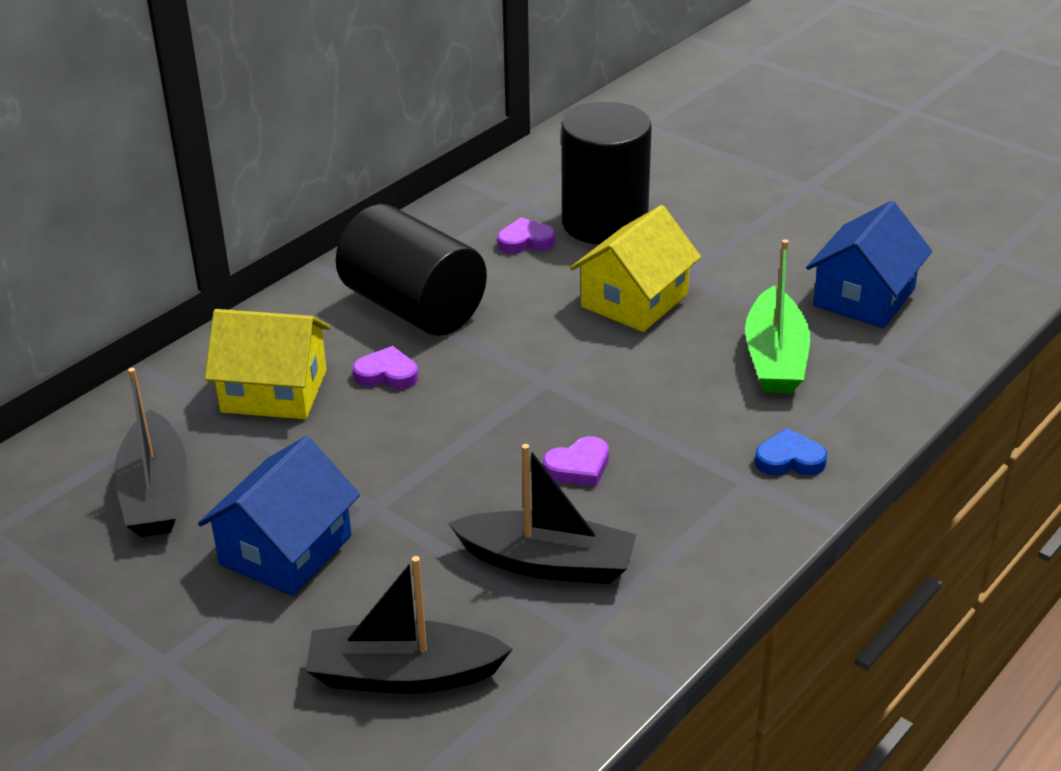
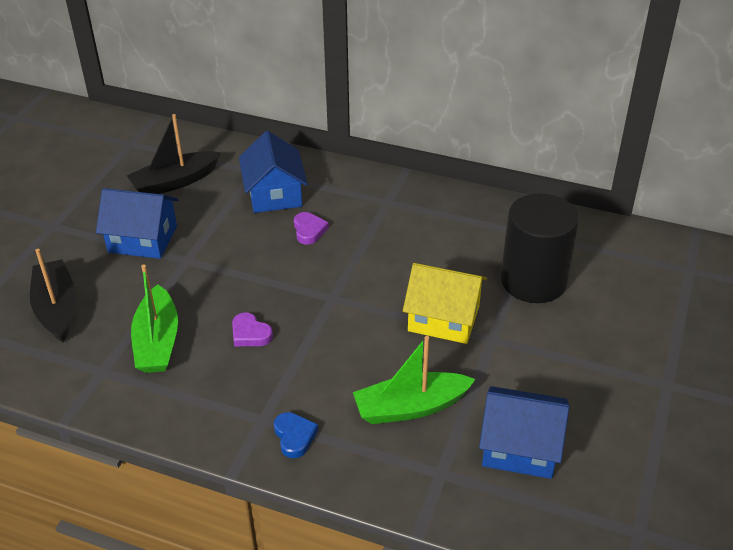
camera: 70 degrees right, 5 degrees up
(274, 391) = (274, 194): yellow house -> blue house
(413, 307) = (381, 222): black cylinder -> none
(525, 241) = (486, 249): purple heart -> none
(547, 563) = (157, 342): black boat -> green boat

